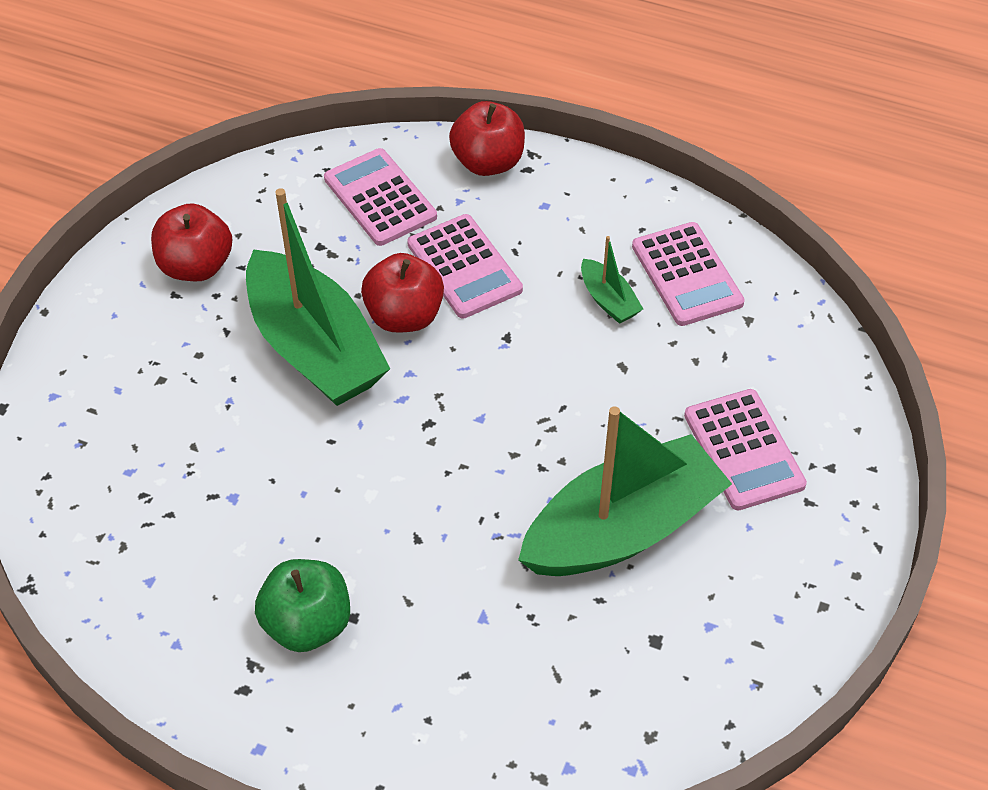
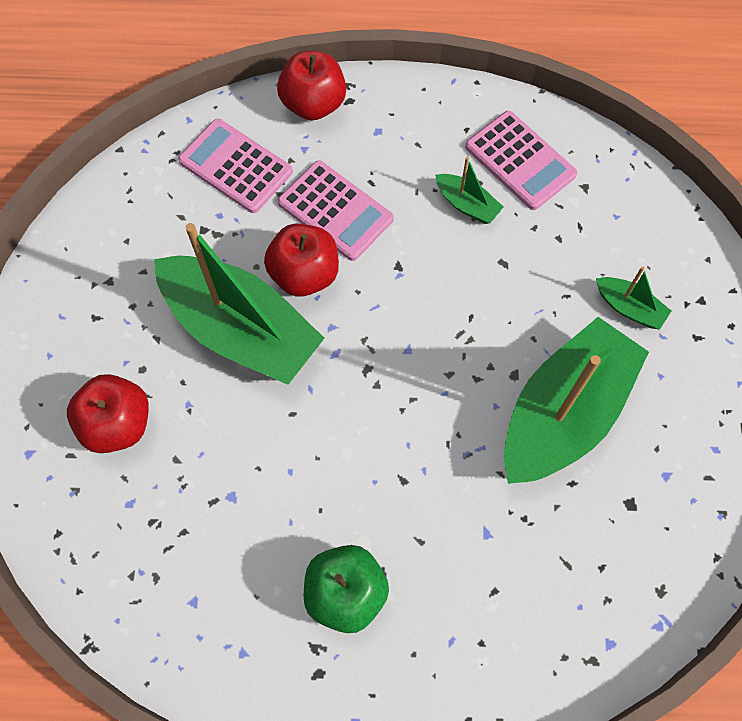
camera: 20 degrees left, 15 degrees up
(196, 266) = (102, 283): red apple -> red apple (118, 424)
(743, 450) = (629, 308): pink calculator -> green boat

